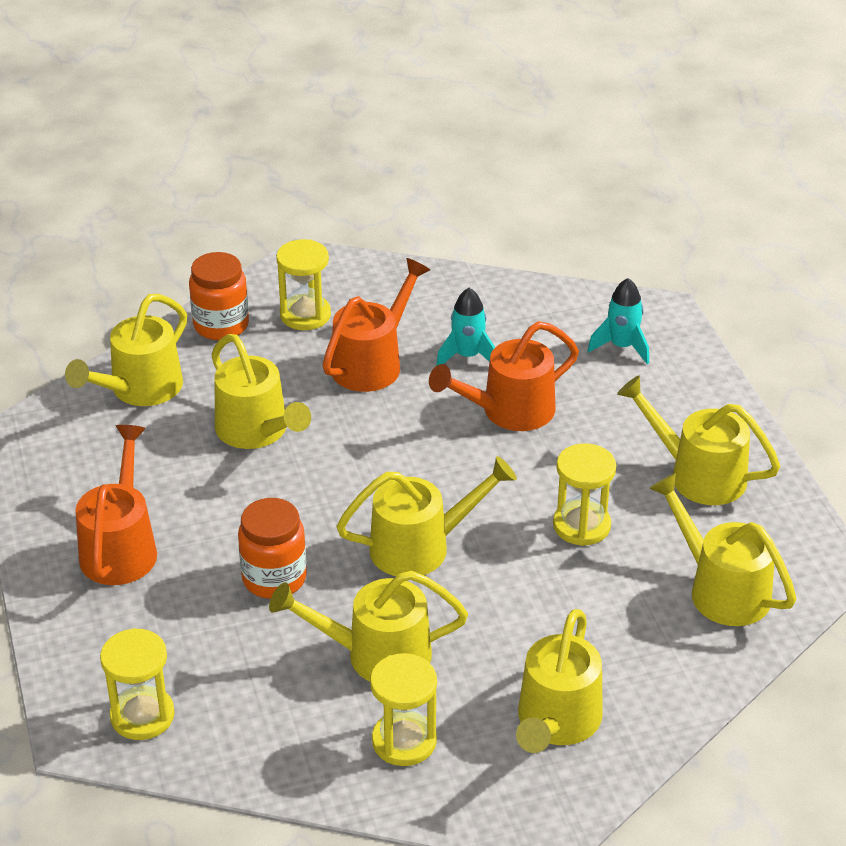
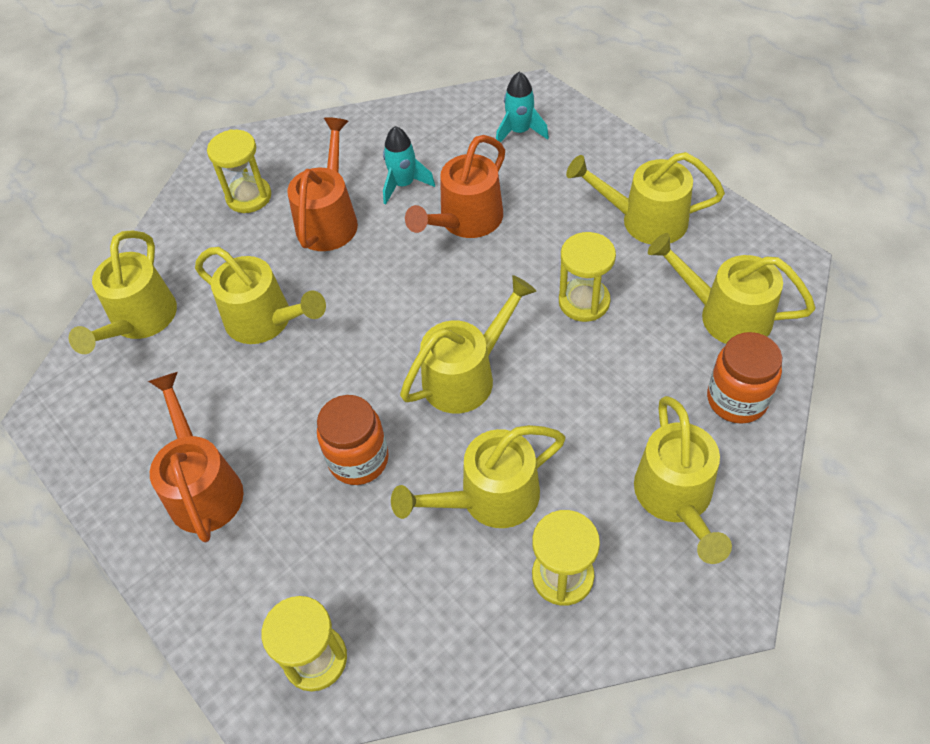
camera: 20 degrees left, 15 degrees up
(221, 325) = (181, 232): orange jar -> orange jar (736, 400)

